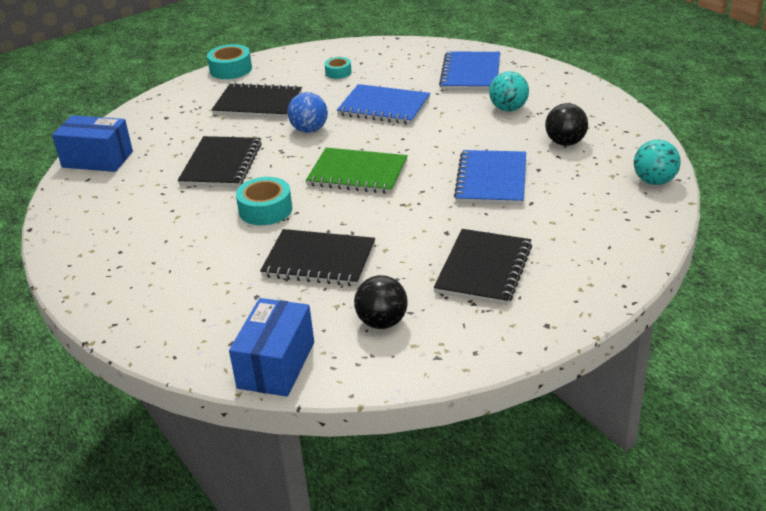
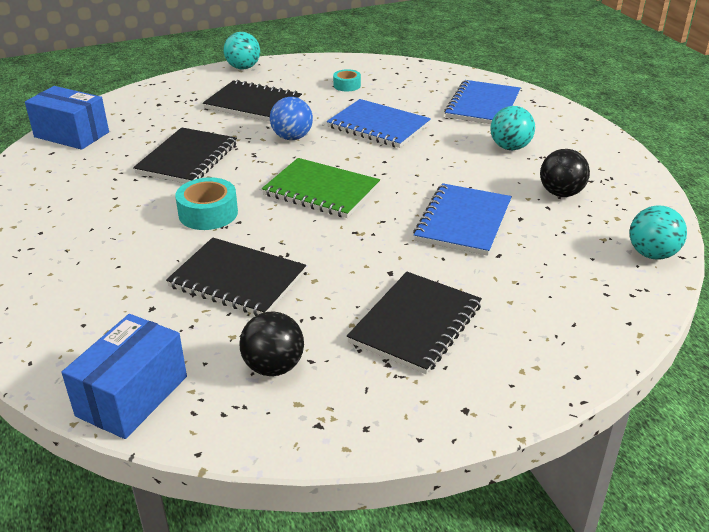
camera: 10 degrees right, 0 degrees up
(230, 69) = (243, 68): turquoise tape -> turquoise ball

